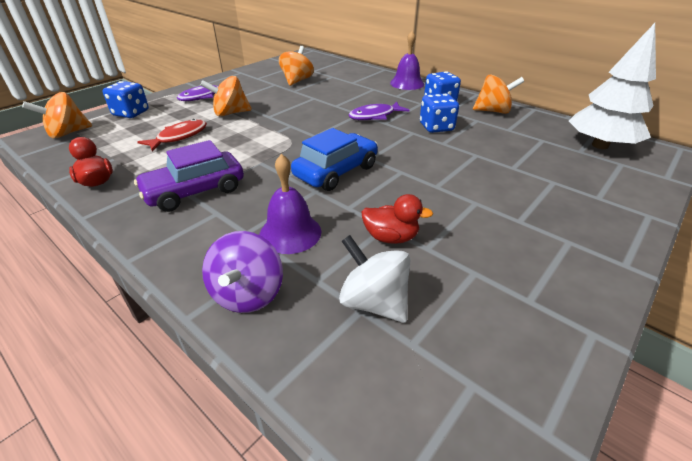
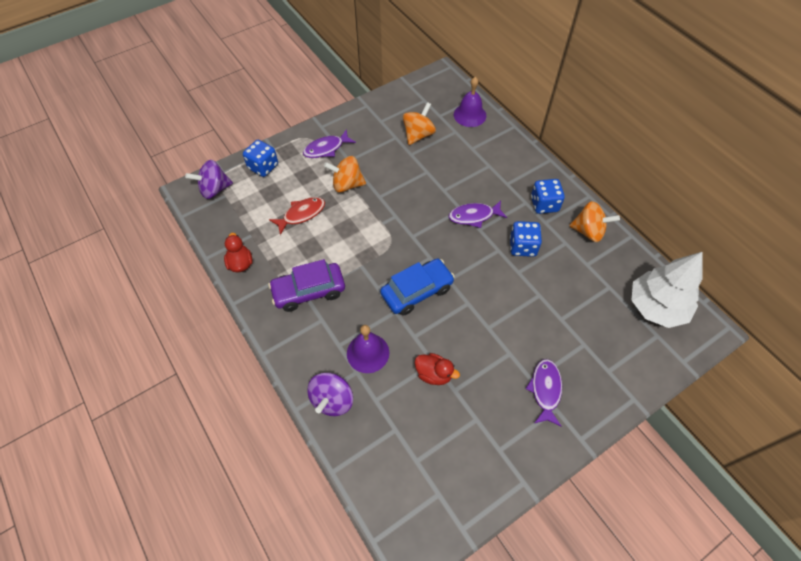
camera: 15 degrees right, 20 degrees up
(68, 133) = (214, 189): orange spinning top -> purple spinning top
(374, 302) = (404, 426): white spinning top -> none
(407, 83) = (526, 161): purple bell -> purple bell (470, 115)
(542, 226) = (545, 390): none -> purple fish

